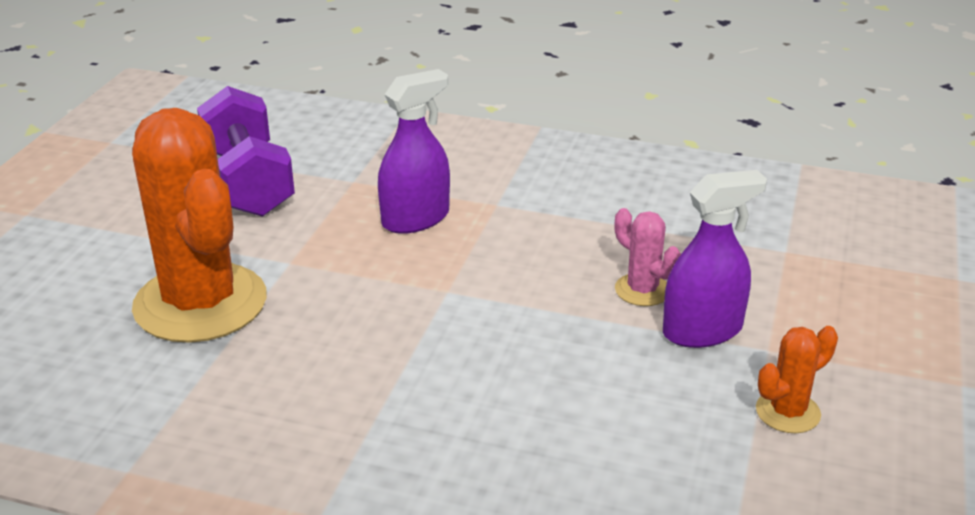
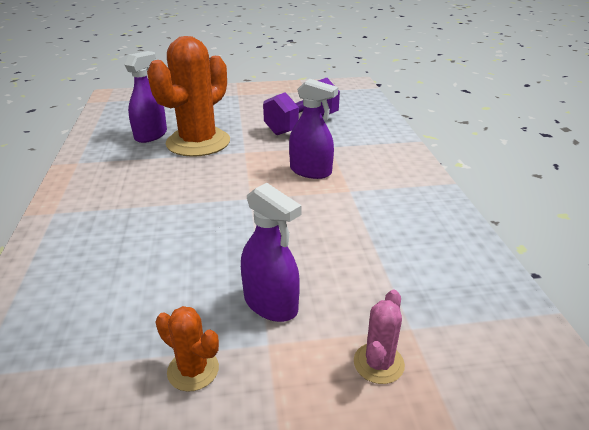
camera: 65 degrees right, 0 degrees up
(102, 355) = (151, 135): none -> purple spray bottle
(642, 290) = (300, 266): pink cactus -> pink cactus (378, 363)

